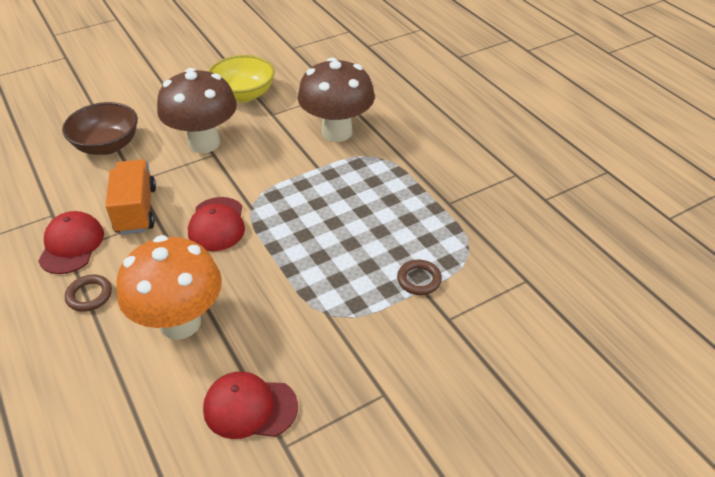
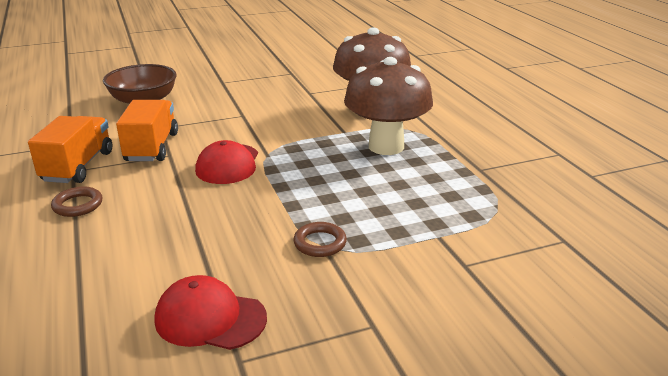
camera: 10 degrees right, 15 degrees down
(71, 245) = (78, 166): red cap -> orange truck
(180, 323) = (161, 236): orange mushroom -> none
(204, 143) = (236, 107): brown mushroom -> brown mushroom (386, 146)
(244, 94) = (286, 78): yellow bowl -> none
(419, 280) = (435, 227): brown ring -> brown ring (320, 243)

